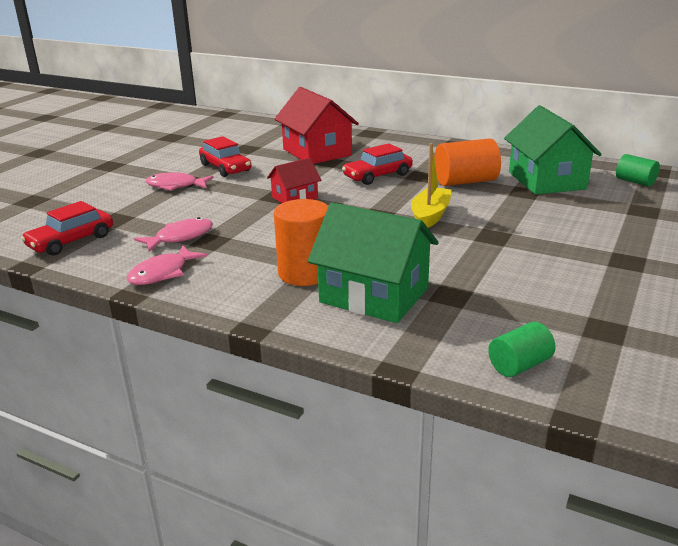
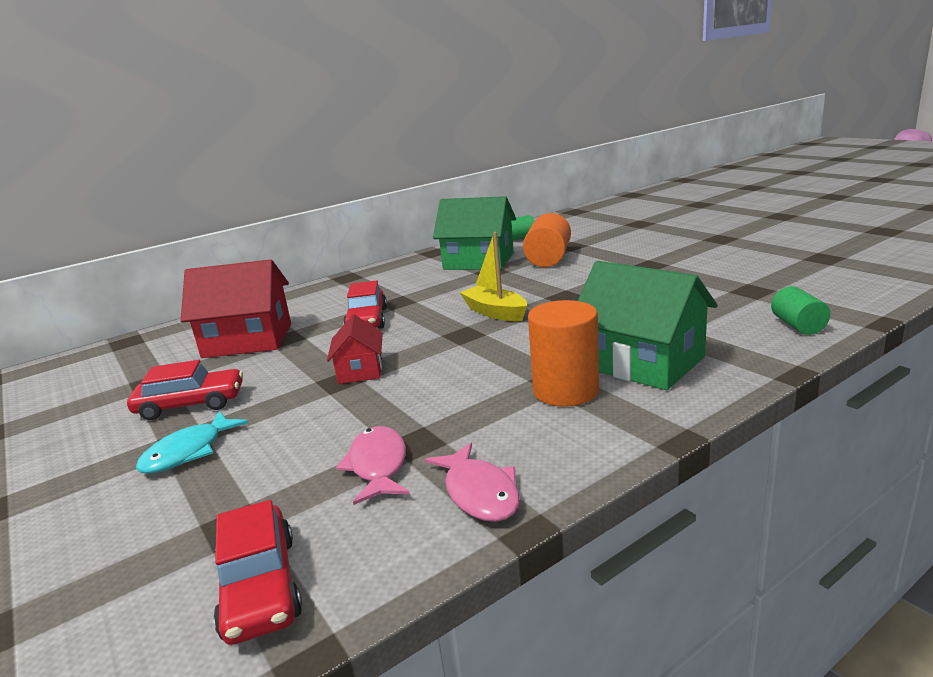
camera: 60 degrees left, 5 degrees down
(175, 186) = (188, 452): pink fish -> turquoise fish
(374, 295) = (642, 362): green house -> green house turned 75 degrees clockwise
(465, 181) = (439, 287): orange cylinder -> orange cylinder (548, 259)

